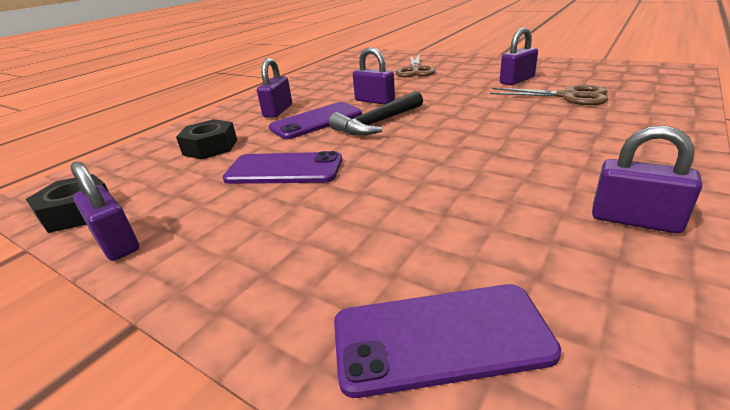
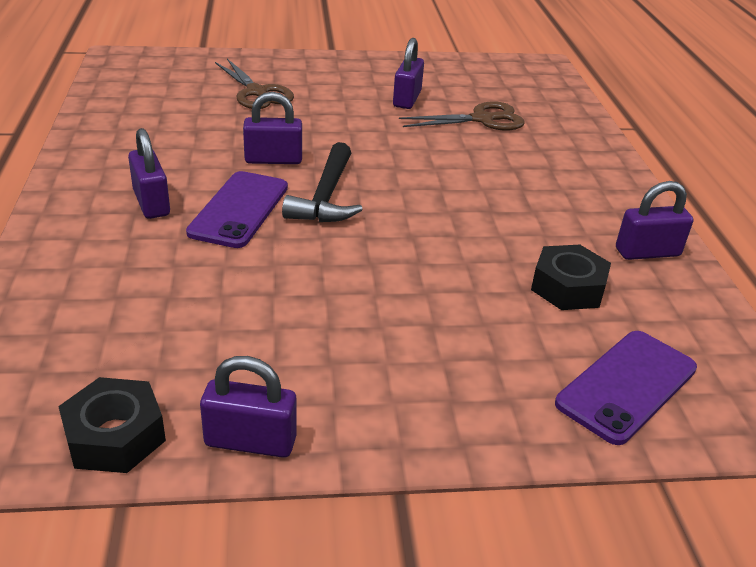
camera: 45 degrees left, 5 degrees up
(210, 147) = (145, 288): black nut -> black nut (567, 287)
(284, 169) = (305, 291): purple phone -> none

